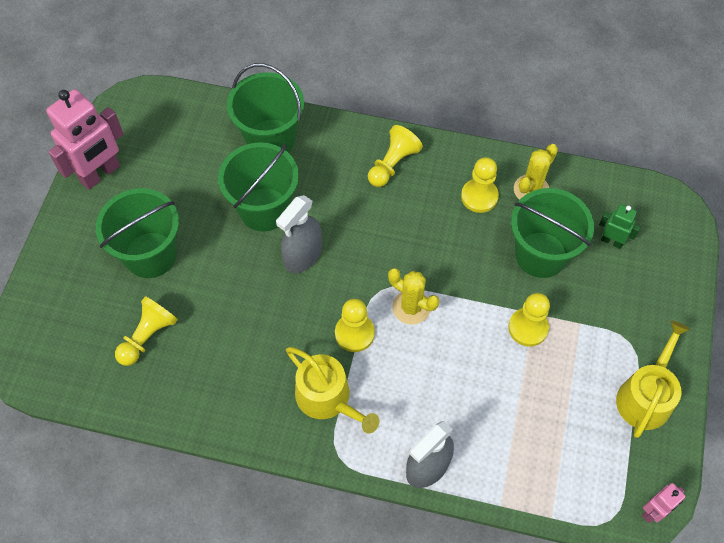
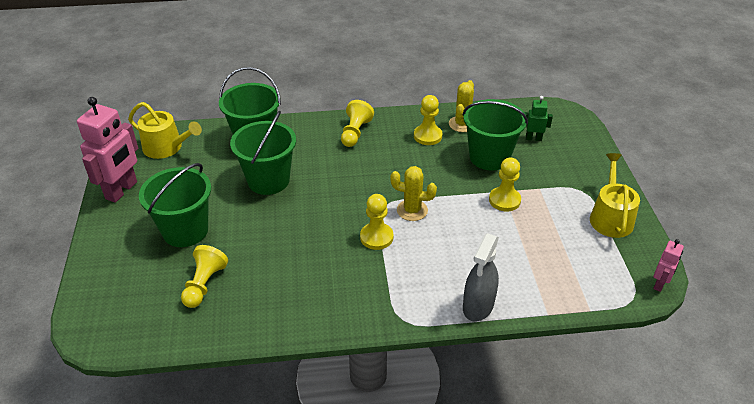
camera: 20 degrees left, 20 degrees down
(303, 256) = (312, 201): grey spray bottle -> none
(328, 398) = (376, 284): yellow watering can -> yellow watering can (167, 147)

